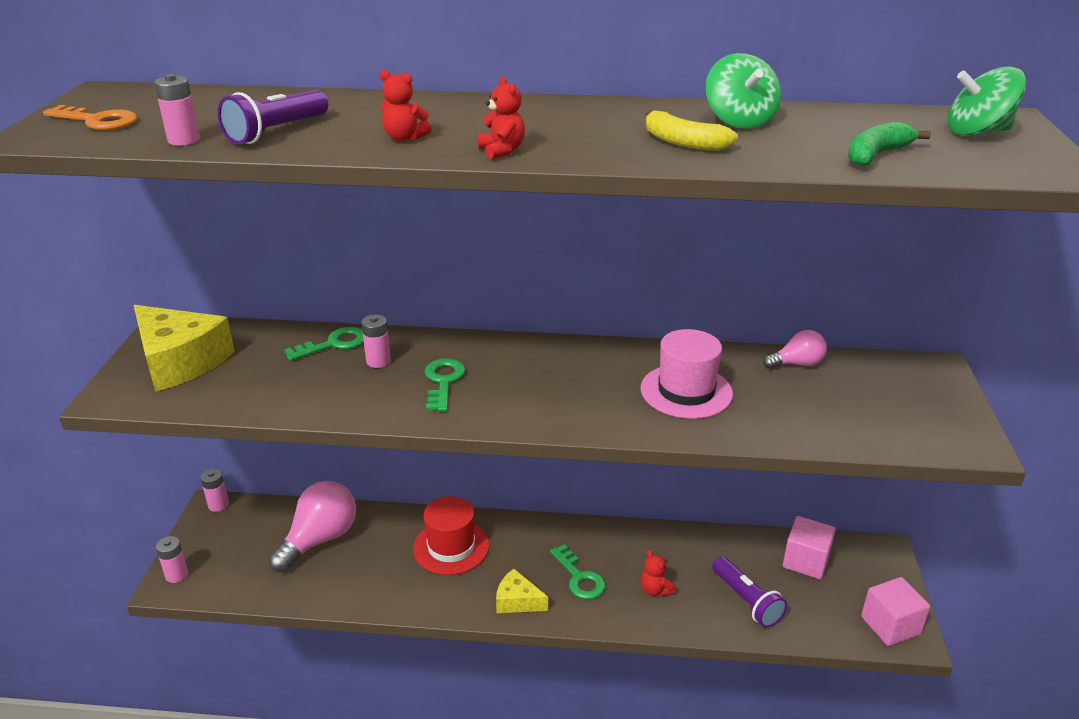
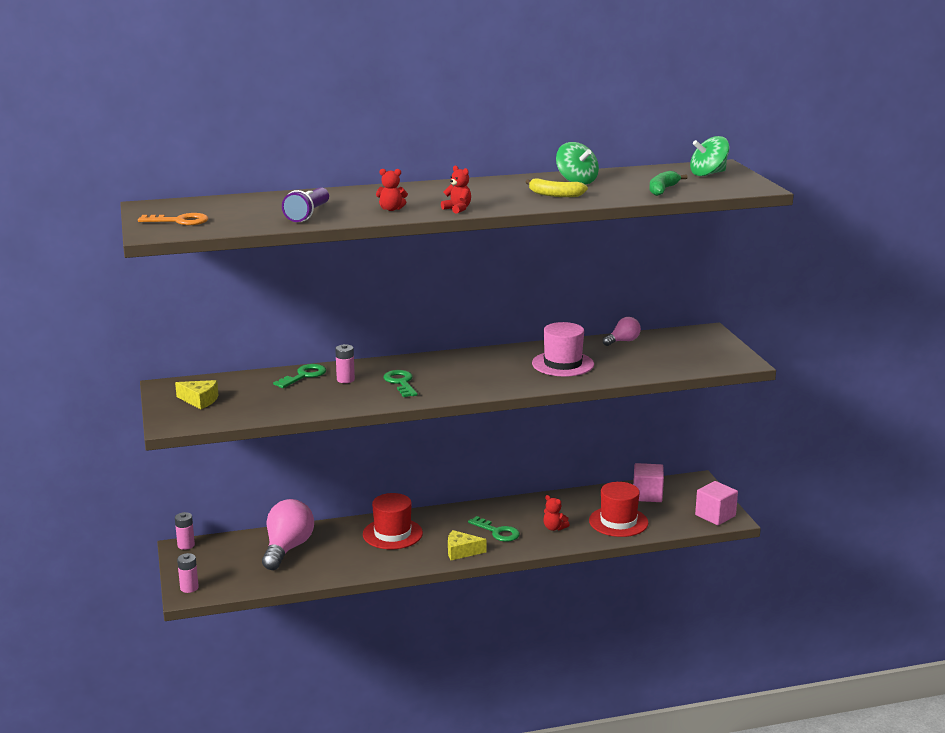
camera: 20 degrees left, 10 degrees down
(180, 361) = (200, 400): yellow cheese -> yellow cheese, size x0.53
(184, 140) = (256, 224): pink battery -> none
(747, 601) = (618, 522): purple flashlight -> red hat

